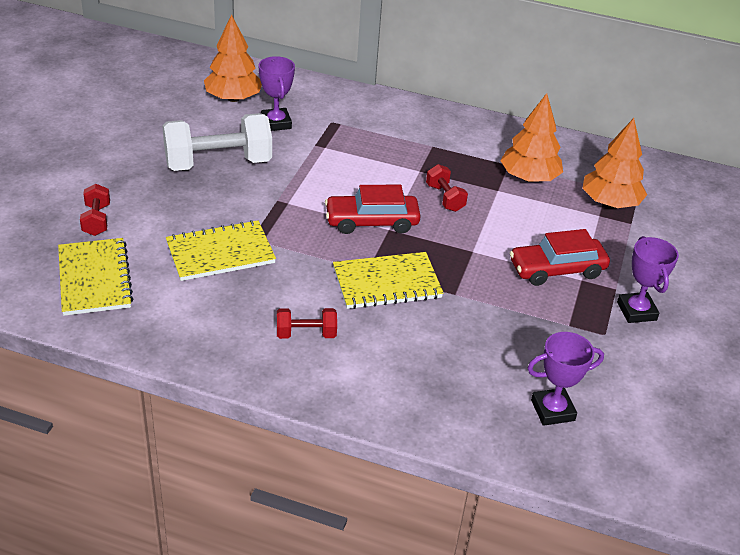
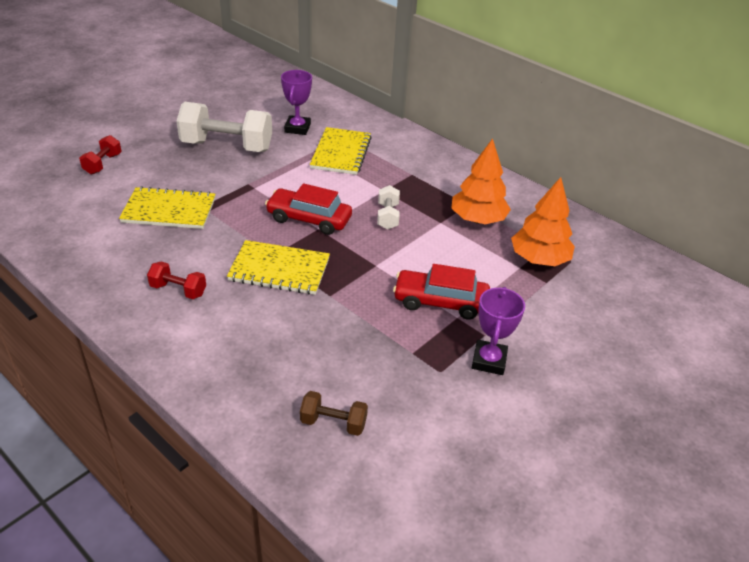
camera: 25 degrees right, 0 degrees up
(94, 278) = (63, 204): yellow notebook -> yellow notebook (341, 153)
(233, 98) = (280, 104): orange tree -> none
(445, 198) = (387, 216): red dumbbell -> white dumbbell
(552, 410) = (333, 423): purple trophy -> brown dumbbell

